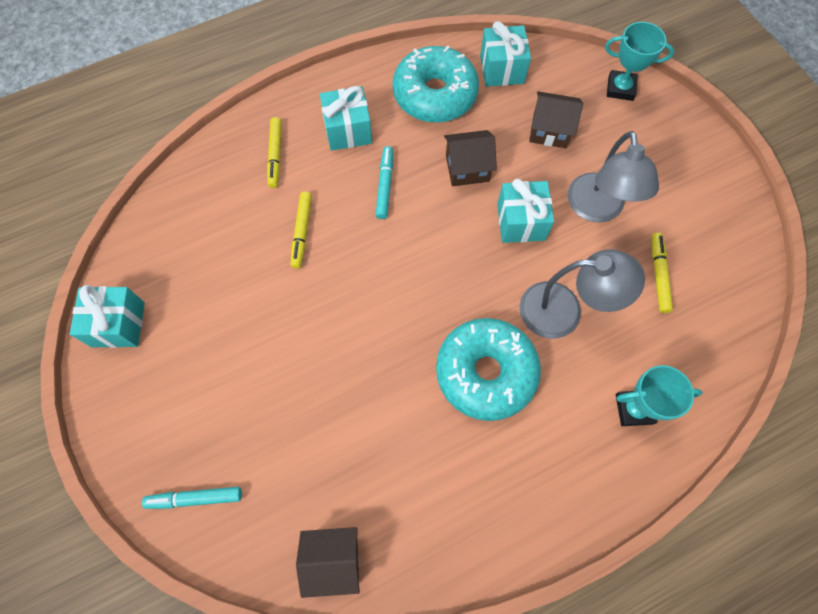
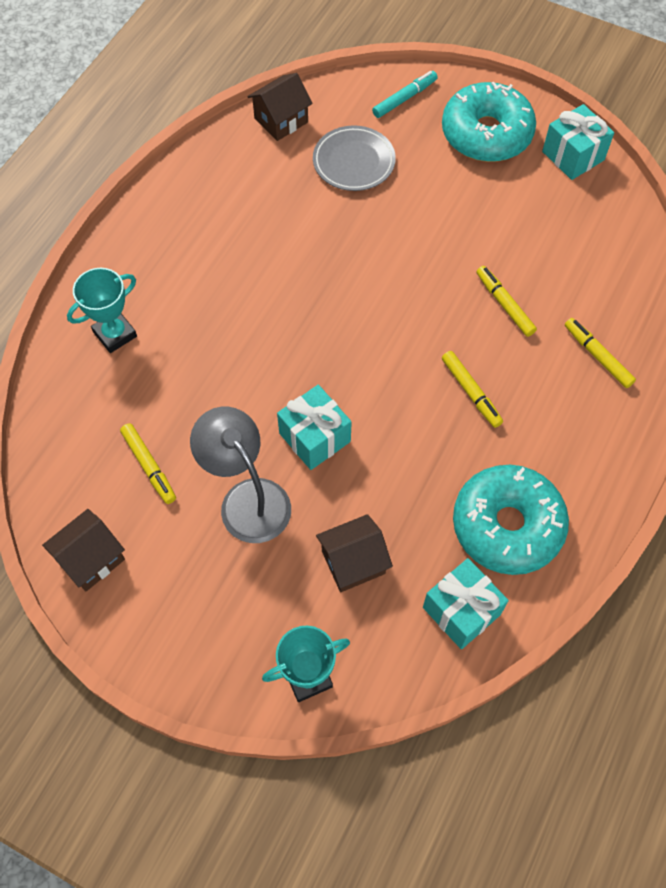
camera: 145 degrees right, 5 degrees down
(305, 452) = (354, 162): none -> grey plate
(348, 130) = (556, 425): turquoise gift -> none
(385, 185) = (471, 392): turquoise marker -> yellow marker
(467, 168) = (407, 460): brown house -> brown house (91, 559)
(485, 372) = (257, 290): turquoise donut -> turquoise donut (486, 134)
(564, 311) = (221, 378): grey lamp -> none

